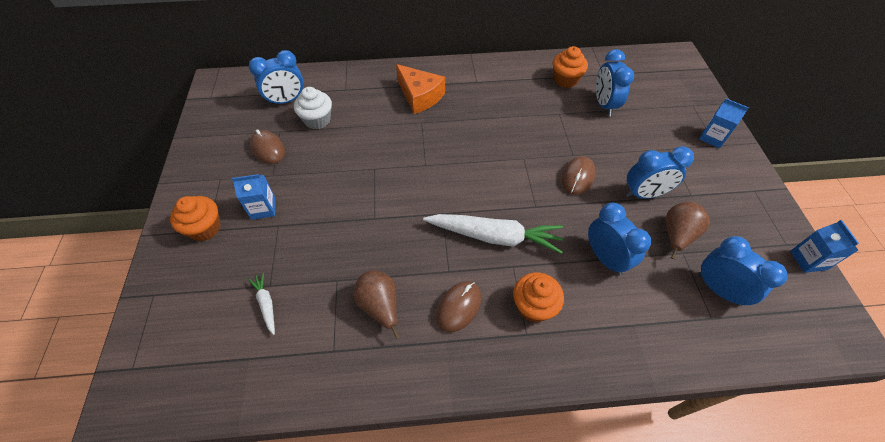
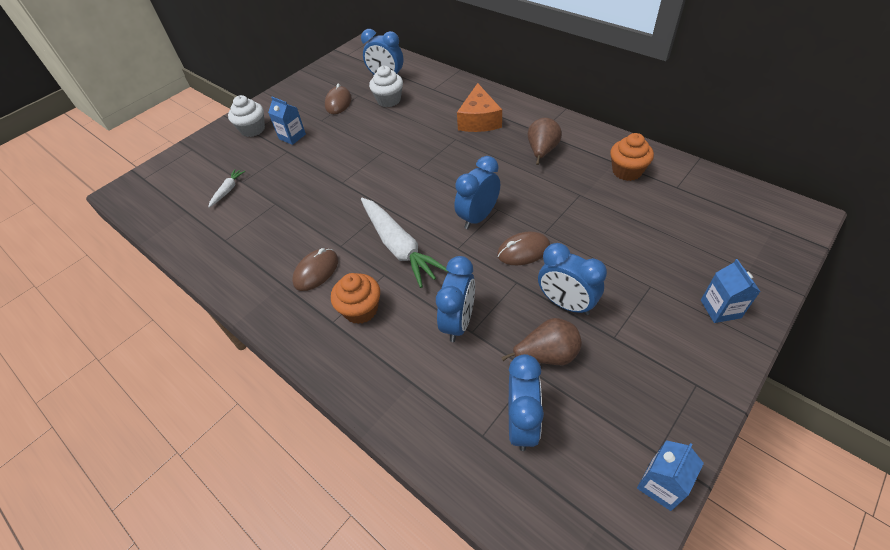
camera: 50 degrees right, 5 degrees down
(205, 228) = (253, 129): orange cupcake -> white cupcake
(380, 306) = (276, 235): brown pear -> brown pear (542, 152)
(459, 307) = (316, 271): brown mouse -> brown mouse turned 45 degrees counterclockwise
(604, 105) = (636, 212): blue clock -> blue clock (478, 217)

